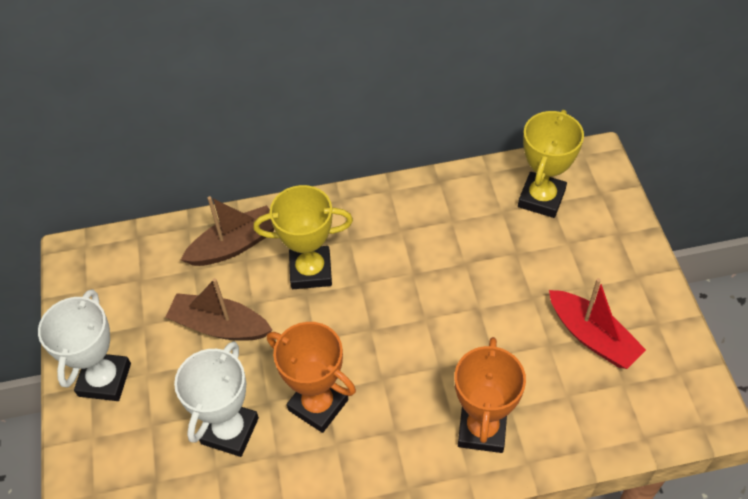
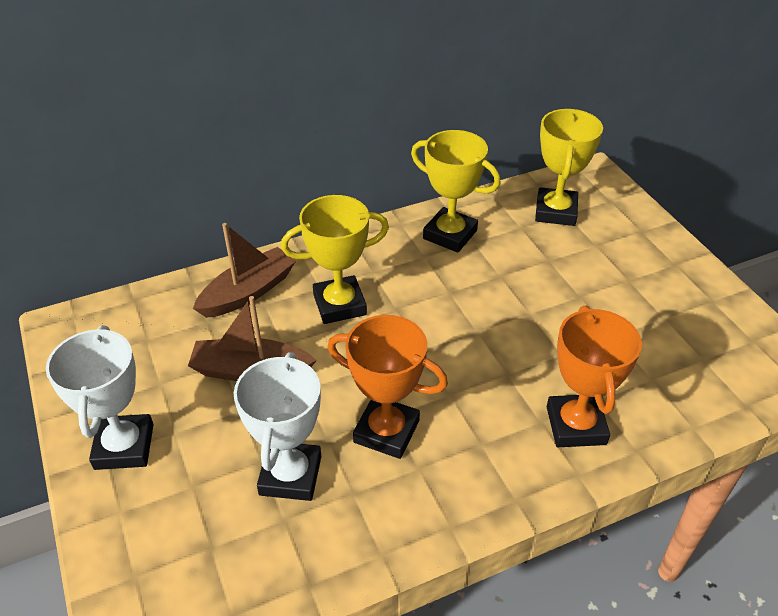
camera: 15 degrees left, 10 degrees down
(431, 210) = (450, 234): none -> yellow trophy
(592, 337) = (654, 322): red boat -> none

